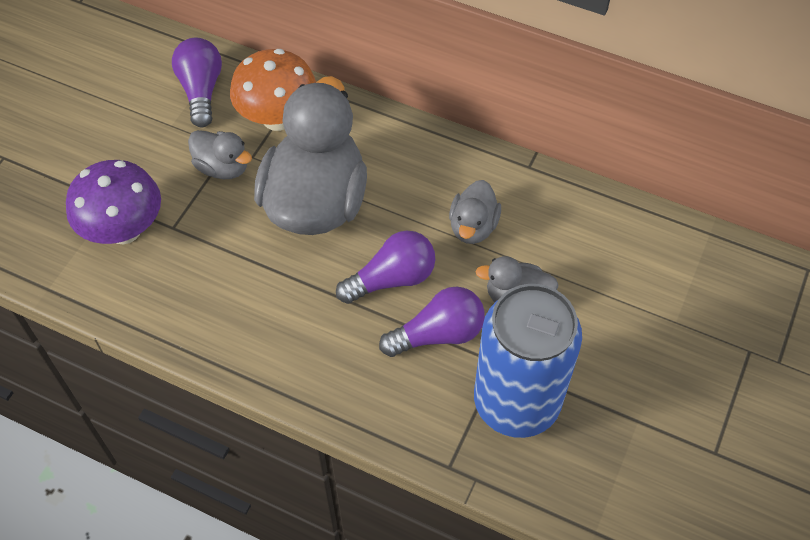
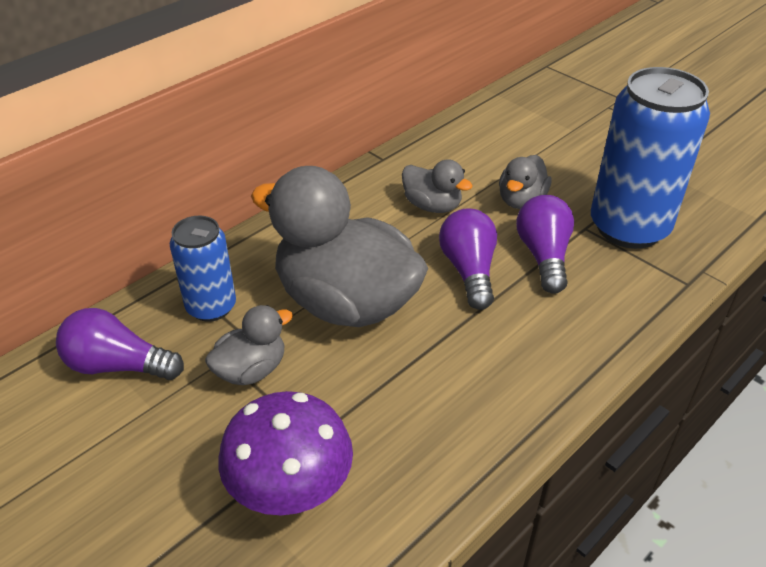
camera: 70 degrees left, 15 degrees down
(278, 118) = (211, 307): orange mushroom -> blue can

